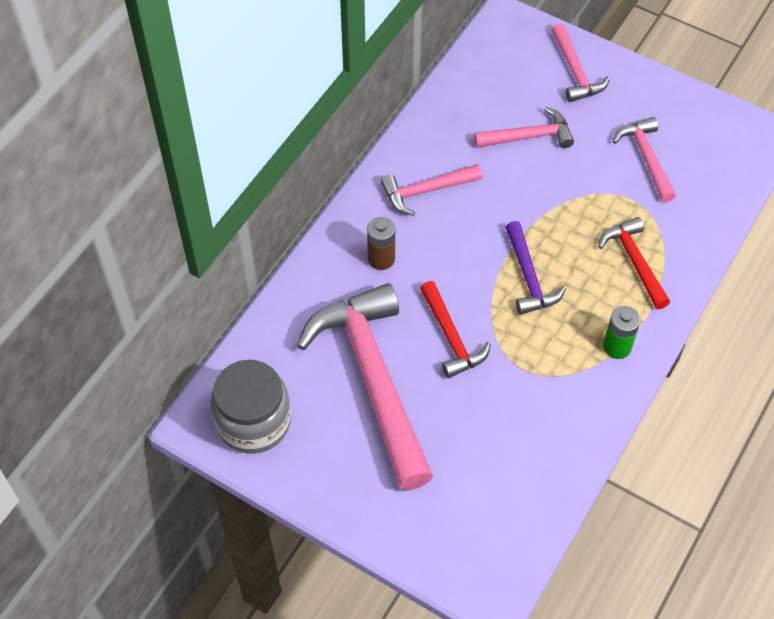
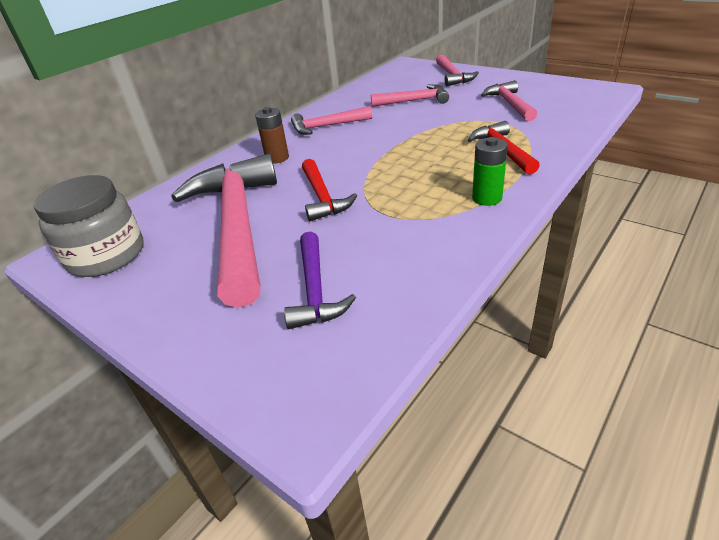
camera: 10 degrees right, 20 degrees down
(529, 277) = (403, 162): purple hammer -> purple hammer (315, 290)

